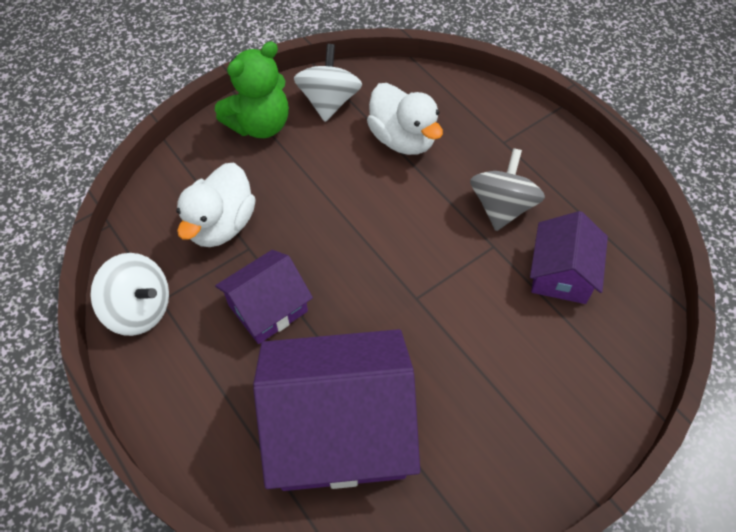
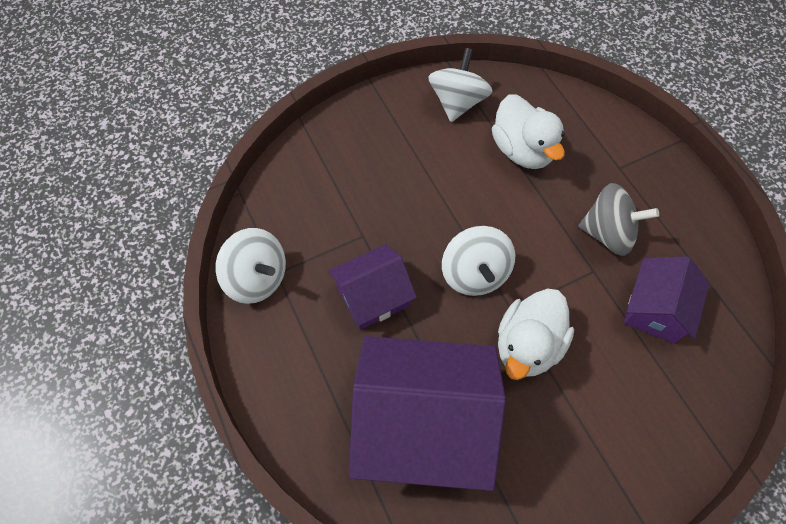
camera: 10 degrees right, 5 degrees up
(221, 225) = (341, 209): white duck -> white duck (528, 345)
(260, 125) = (389, 116): green teddy bear -> none
(372, 268) = (474, 273): none -> white spinning top
(502, 207) = (608, 233): grey spinning top -> grey spinning top turned 75 degrees clockwise

